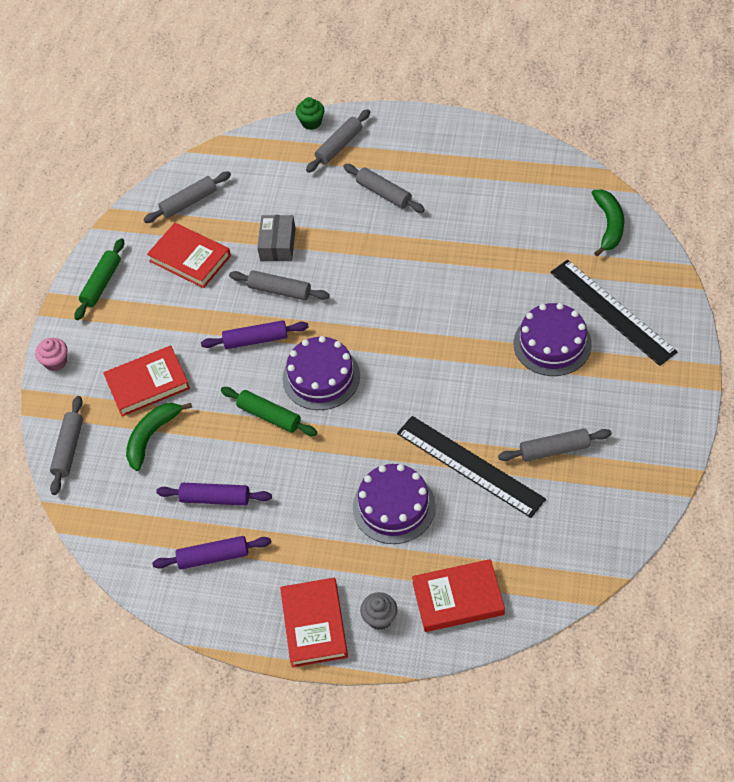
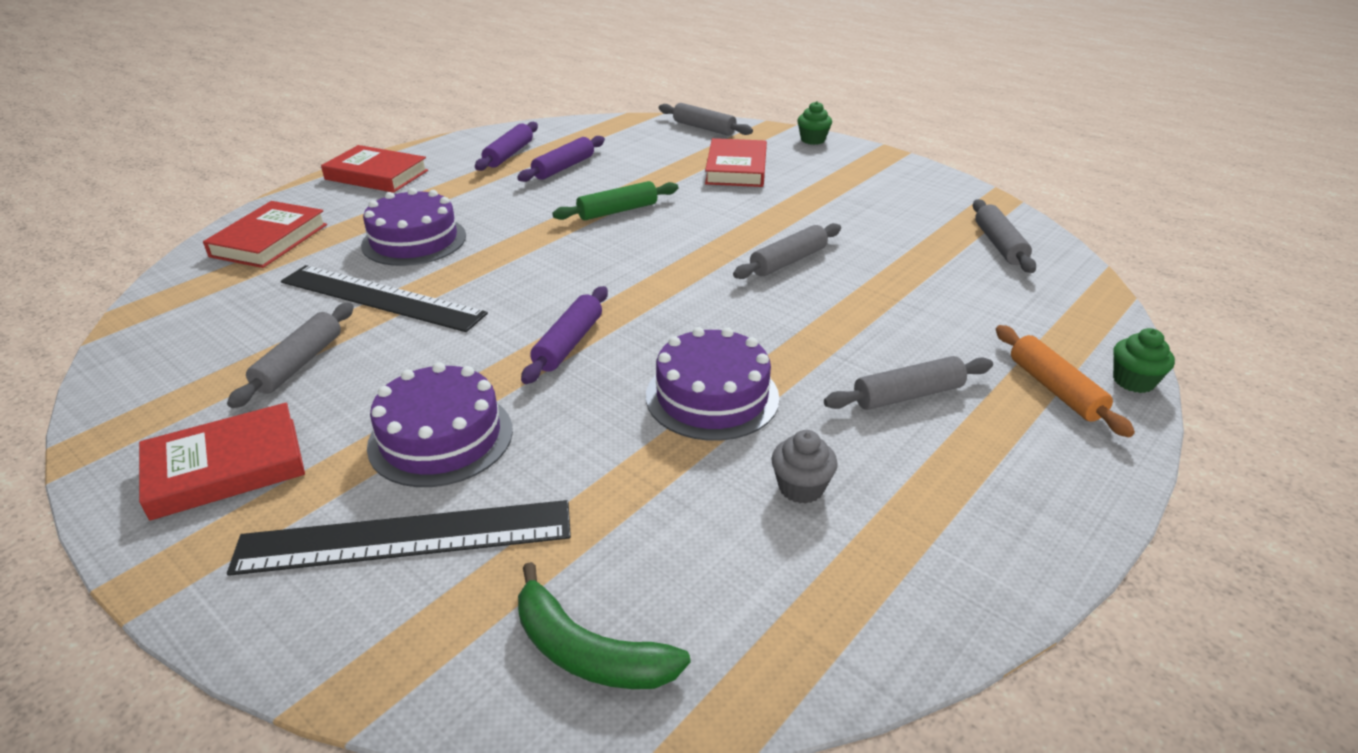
camera: 115 degrees right, 20 degrees down
(56, 362) = (812, 140): pink cupcake -> green cupcake
(101, 284) = (899, 175): green rolling pin -> none
(152, 436) = (671, 158): green banana -> none
(190, 258) = (896, 224): red book -> red book (226, 467)
(256, 340) = (728, 229): purple rolling pin -> purple rolling pin (569, 344)
(278, 244) = (871, 281): grey box -> none
(321, 377) = (628, 250): purple cake -> purple cake (712, 396)
(339, 146) = (1055, 389): grey rolling pin -> orange rolling pin
(380, 618) = (327, 201): grey cupcake -> grey cupcake (801, 488)
(470, 466) = (381, 298): black ruler -> black ruler turned 45 degrees clockwise

